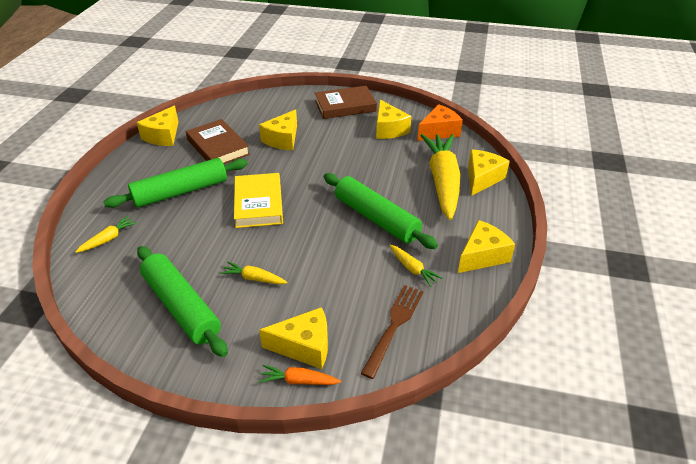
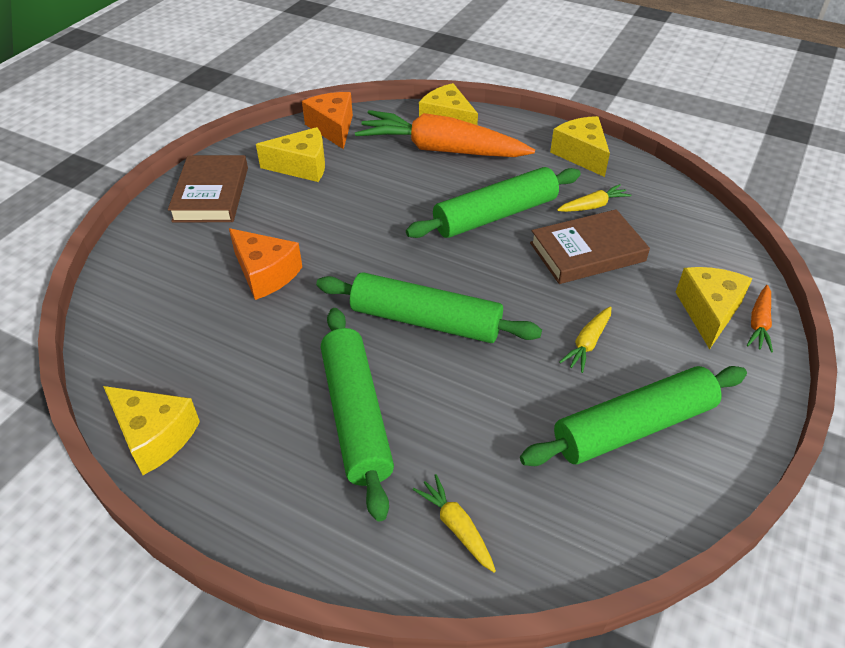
camera: 75 degrees left, 5 degrees up
(218, 147) = (242, 356): brown book -> brown book (587, 252)
(258, 204) = (425, 321): yellow book -> green rolling pin
(283, 139) = (265, 274): yellow cheese -> orange cheese
(394, 326) = (680, 237): brown fork -> none
(442, 182) = (441, 150): yellow carrot -> orange carrot

